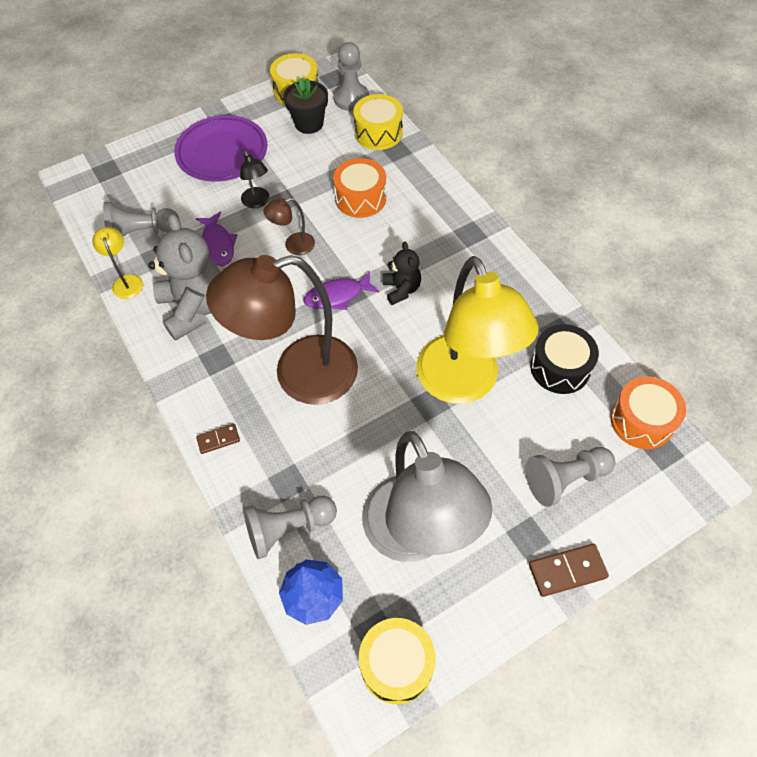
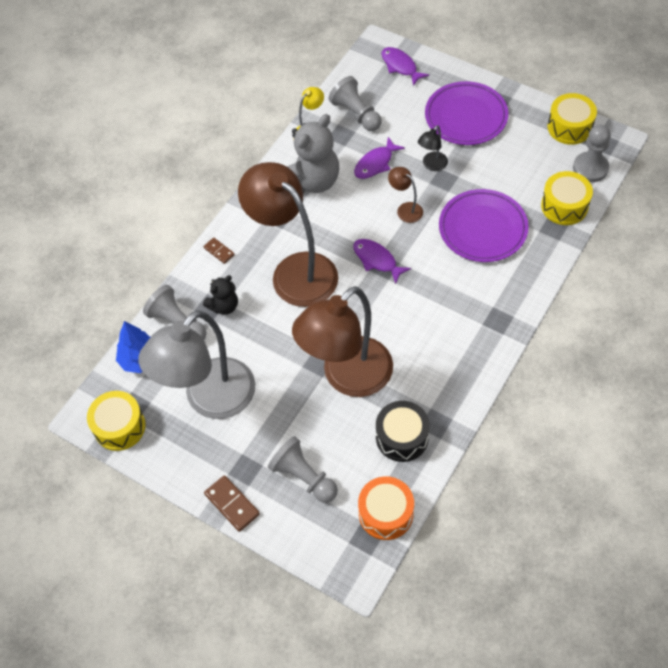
camera: 65 degrees right, 0 degrees up
(115, 172) = (400, 66): none -> purple fish
(309, 123) = (538, 154): black flower pot -> none
(360, 198) = (482, 228): orange drum -> purple plate
(401, 289) = (409, 298): black teddy bear -> black teddy bear (224, 306)
(464, 384) = (347, 377): yellow lamp -> brown lamp

